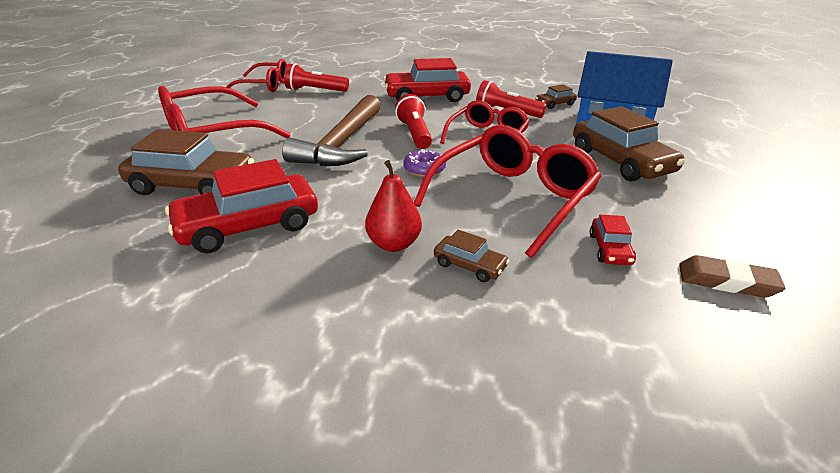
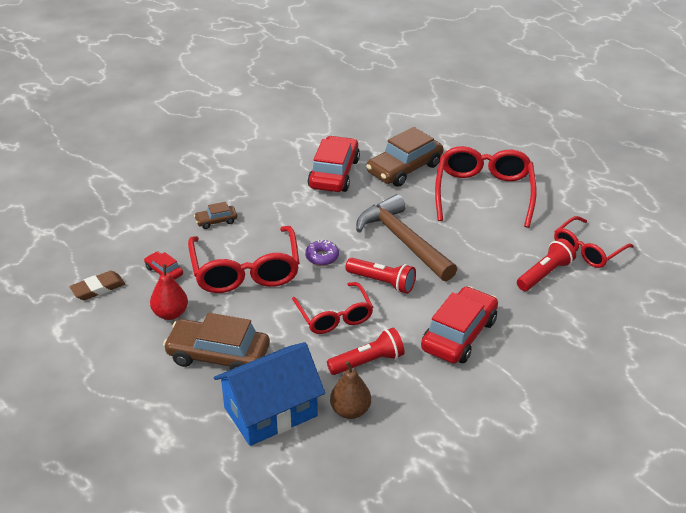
camera: 130 degrees right, 5 degrees up
(393, 244) = (261, 208): red pear -> red pear (170, 313)
(555, 104) = (350, 411): brown car -> brown pear

